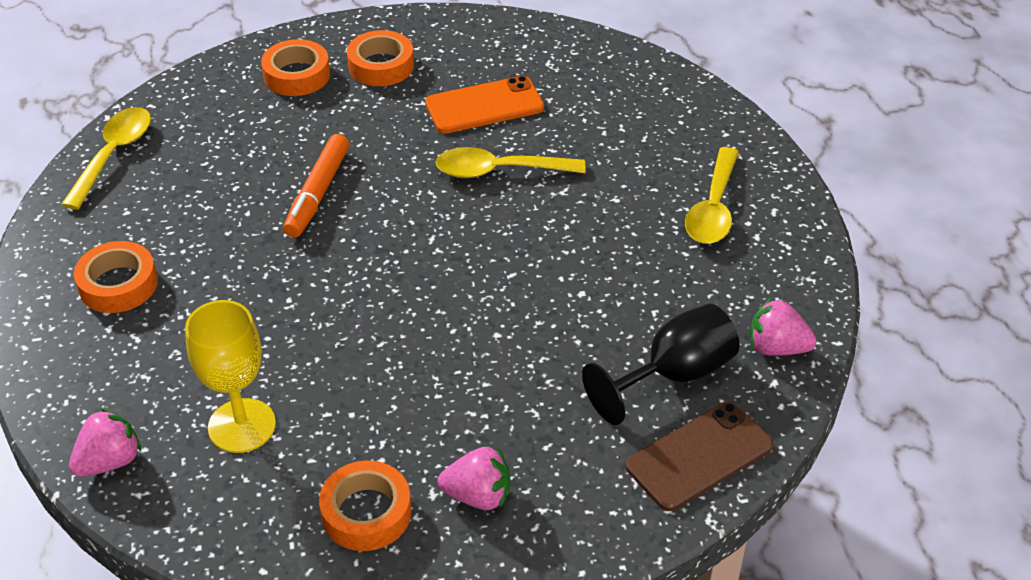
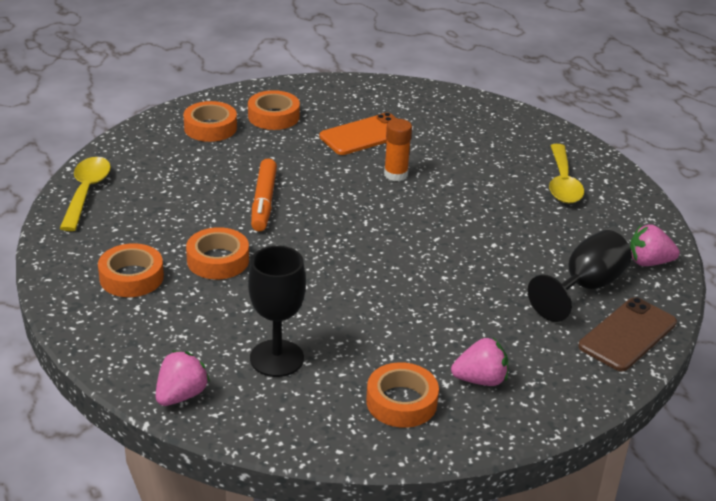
camera: 15 degrees left, 10 degrees down
(228, 273) = (218, 260): none -> orange tape
(242, 426) = (277, 358): yellow goblet -> black goblet
(499, 171) = (396, 174): yellow spoon -> orange glue stick

